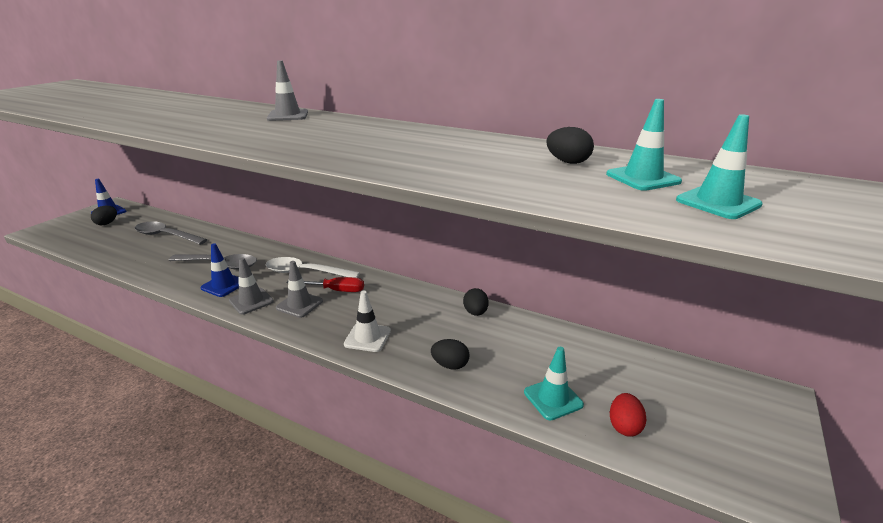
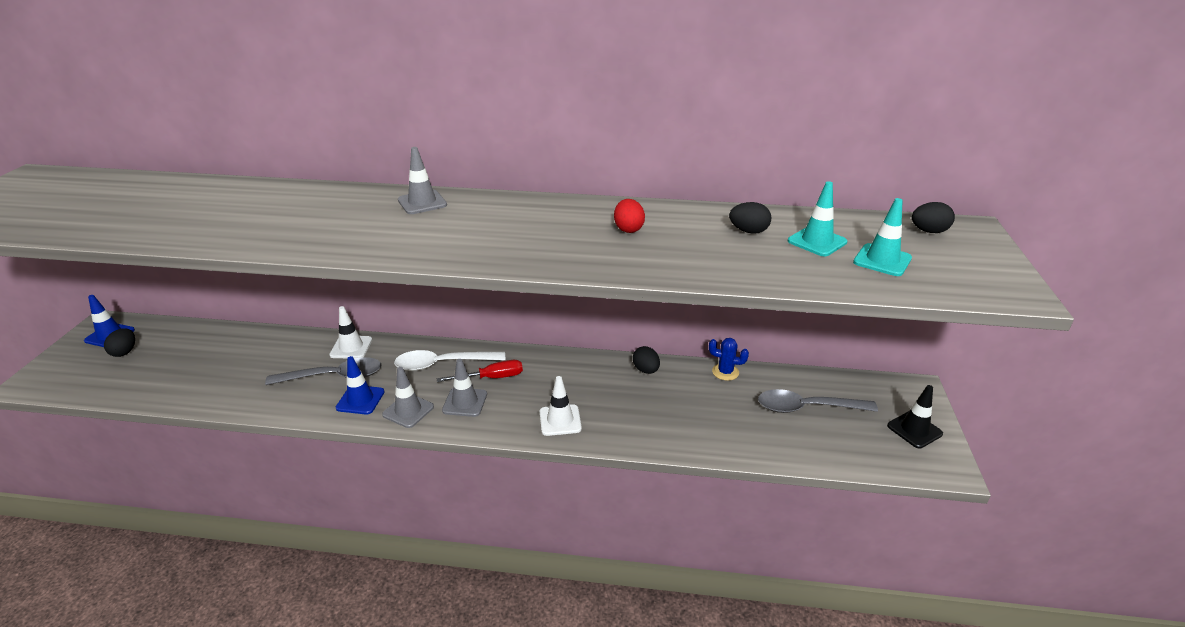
camera: 20 degrees left, 5 degrees up
(166, 236) = (228, 353): grey spoon -> grey spoon (807, 408)
(249, 248) = (351, 347): none -> white traffic cone
(450, 365) = (653, 428): black egg -> black egg (928, 231)
(553, 398) = (755, 435): turquoise traffic cone -> none
(554, 331) = (725, 372): none -> blue cactus
(624, 426) = (818, 443): red egg -> red egg (628, 229)
(758, 443) = (914, 430): none -> black traffic cone

